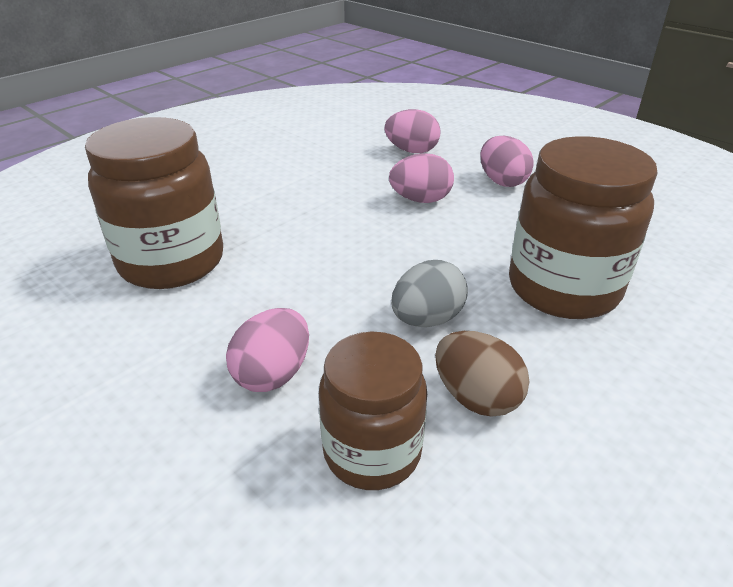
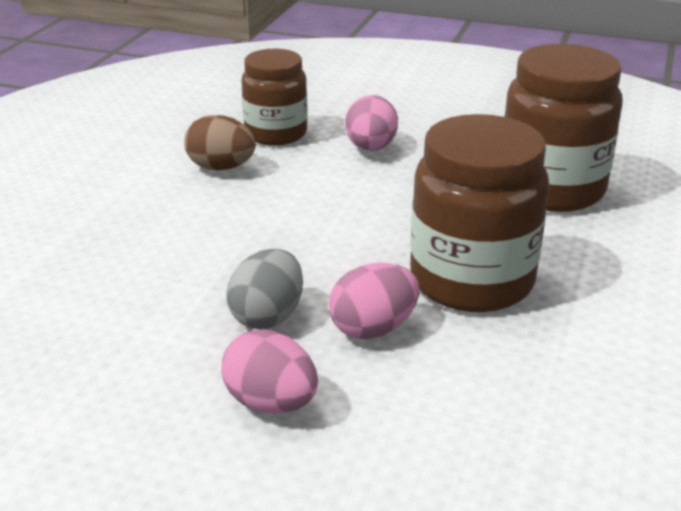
camera: 155 degrees right, 5 degrees down
(412, 151) = (465, 437): pink egg -> none
(427, 319) = (282, 202): grey egg -> grey egg (267, 316)
(563, 288) = (161, 257): brown jar -> brown jar (471, 281)

